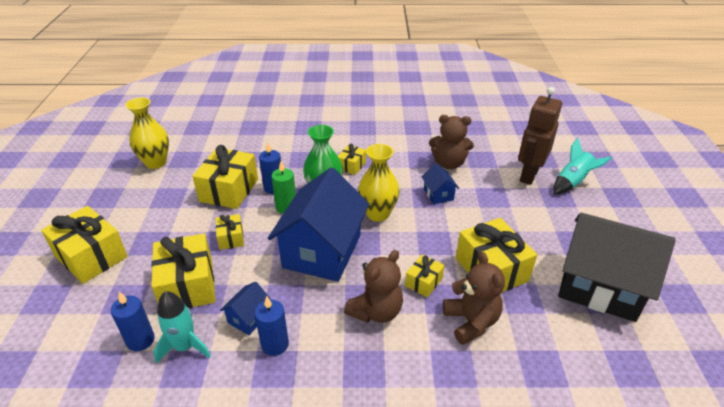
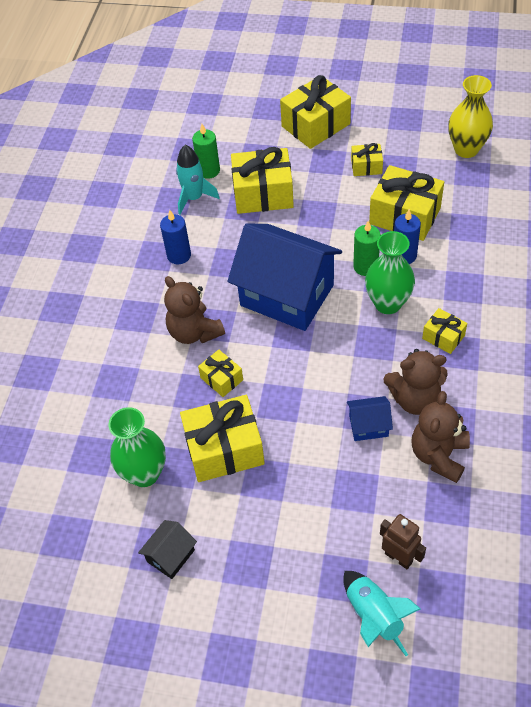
camera: 105 degrees right, 15 degrees up
(140, 340) = (208, 171): blue candle -> green candle
(231, 238) = (322, 221): yellow gift -> yellow gift (366, 166)
(249, 318) = (213, 237): blue house -> none
(378, 214) = (340, 353): yellow vase -> none
(471, 322) = (160, 409): brown teddy bear -> brown teddy bear (415, 399)
(528, 175) = (399, 557): brown robot -> brown robot, size x0.59
(540, 319) = (144, 473): none -> green vase
(599, 287) = (171, 556): black house -> black house, size x0.42

